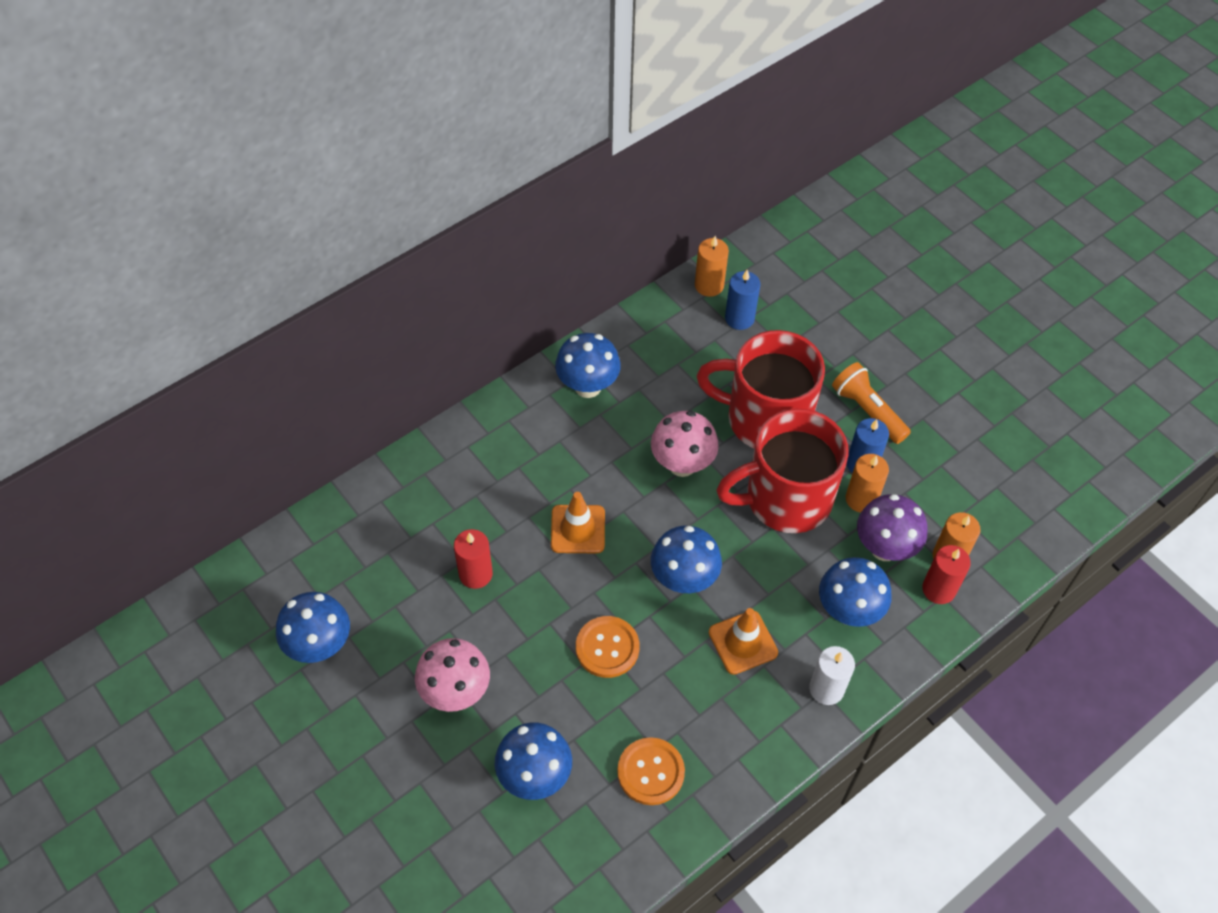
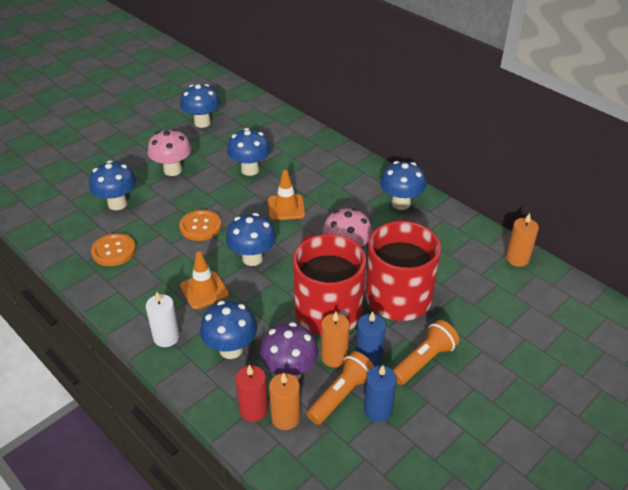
camera: 85 degrees right, 15 degrees down
(475, 574) = (250, 170): red candle -> blue mushroom
(739, 318) = (491, 277): blue candle -> blue candle (378, 410)
(916, 498) = (341, 395): none -> orange flashlight

